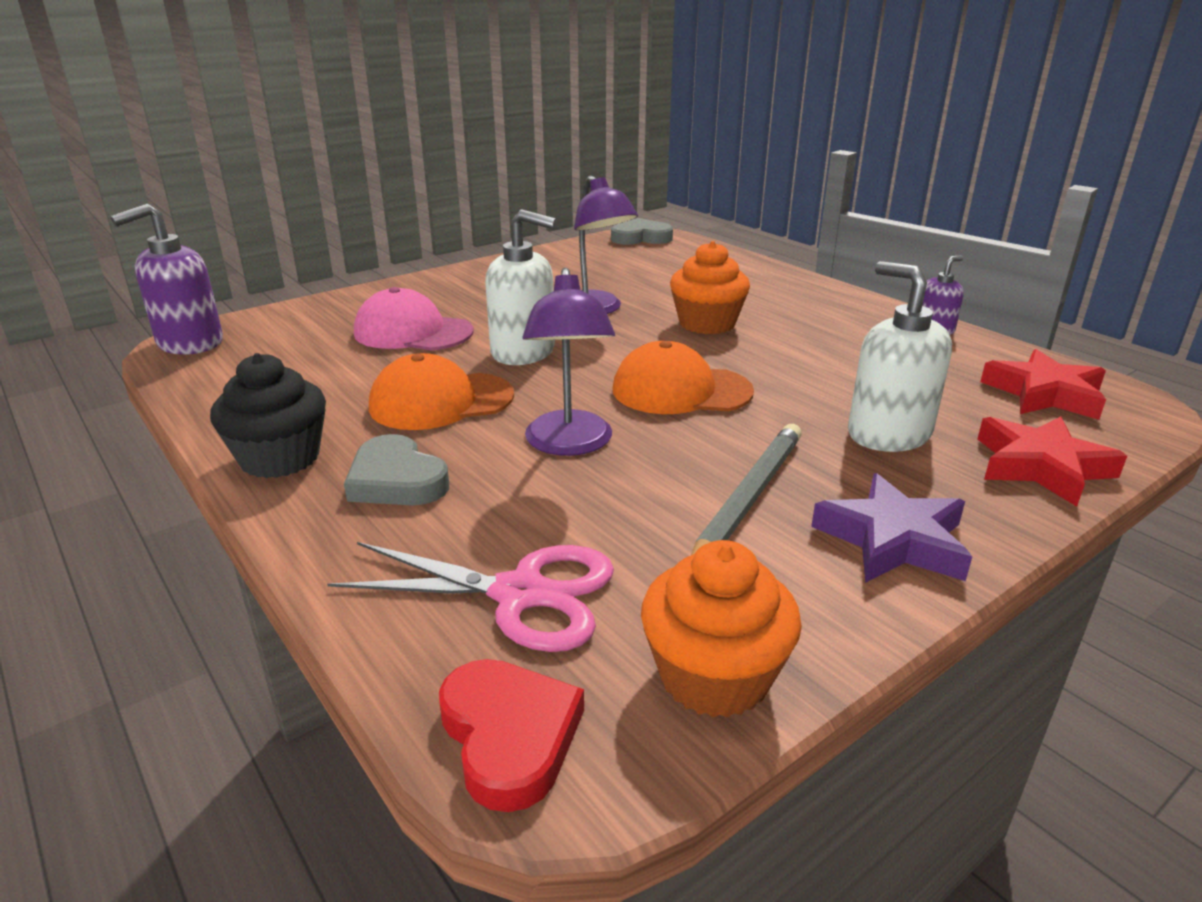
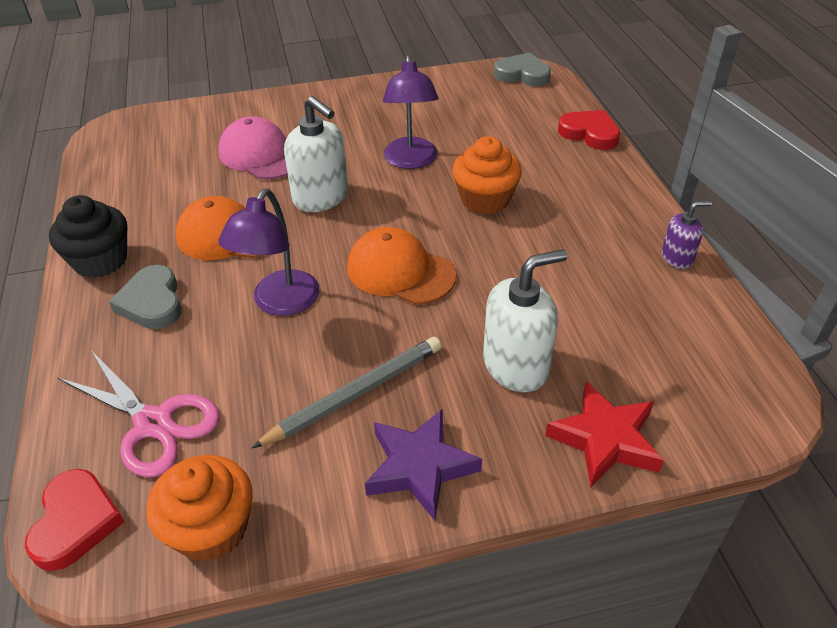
camera: 25 degrees right, 15 degrees up
(189, 343) = (115, 130): purple soap dispenser -> none
(753, 265) = (589, 133): none -> red heart
(888, 434) = (516, 365): white soap dispenser -> white soap dispenser turned 75 degrees clockwise
(1044, 394) = (696, 363): red star -> none

